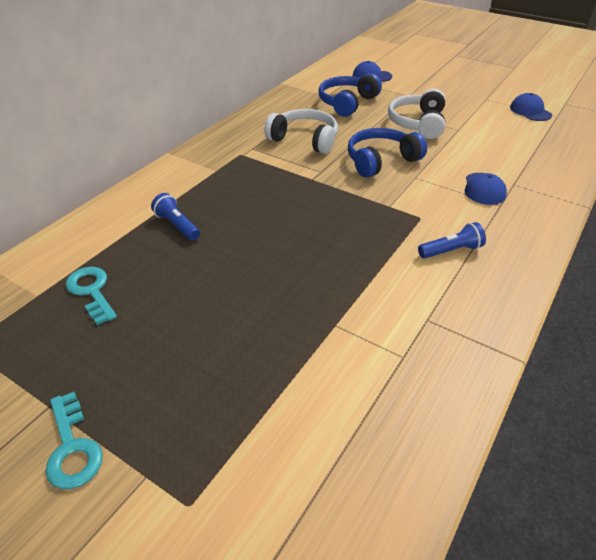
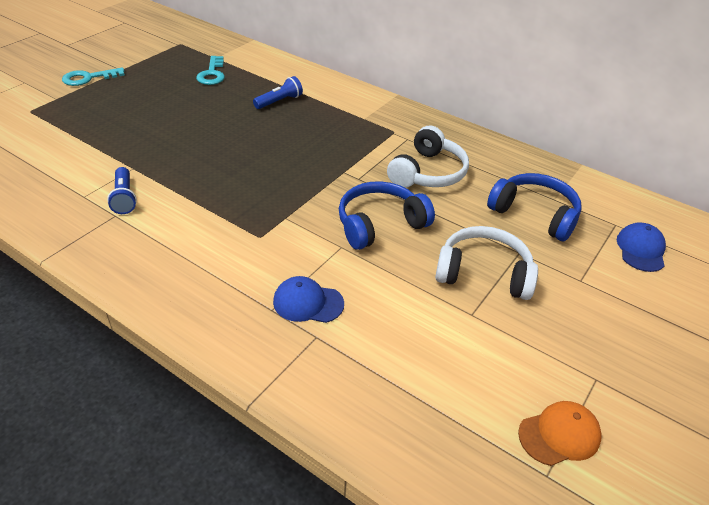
camera: 90 degrees right, 0 degrees up
(92, 291) = (212, 74): turquoise key -> turquoise key turned 120 degrees clockwise
(381, 161) = (380, 224): blue headphones -> blue headphones turned 90 degrees counterclockwise
(451, 250) = (198, 248): blue flashlight -> blue flashlight (124, 198)
(530, 111) = (559, 435): blue cap -> orange cap

